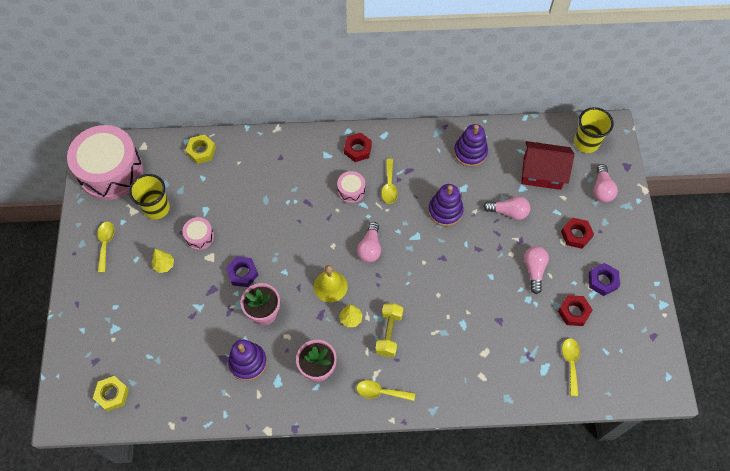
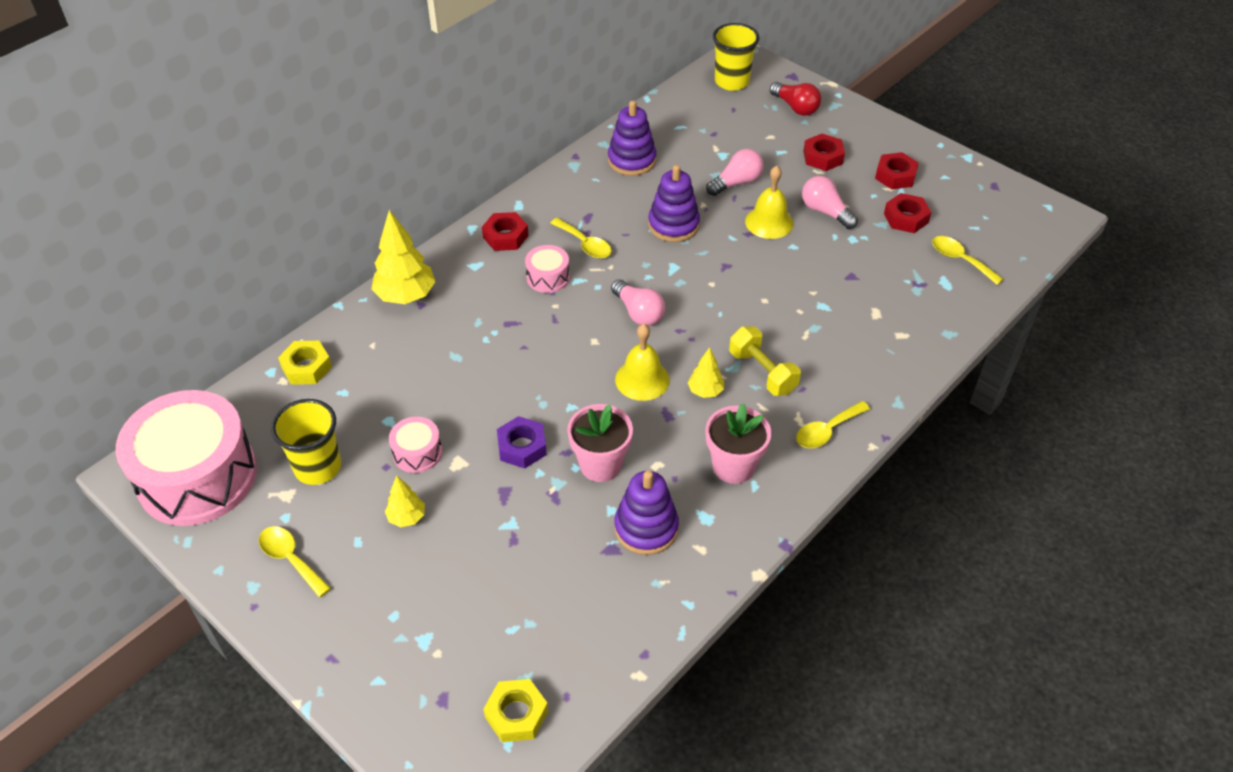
camera: 45 degrees left, 15 degrees down
(279, 147) = (406, 296): none -> yellow tree
(496, 251) = (769, 222): none -> yellow bell
(542, 173) = (724, 131): red house -> none
(601, 189) = (795, 107): pink light bulb -> red light bulb
(602, 281) = (895, 176): purple nut -> red nut

